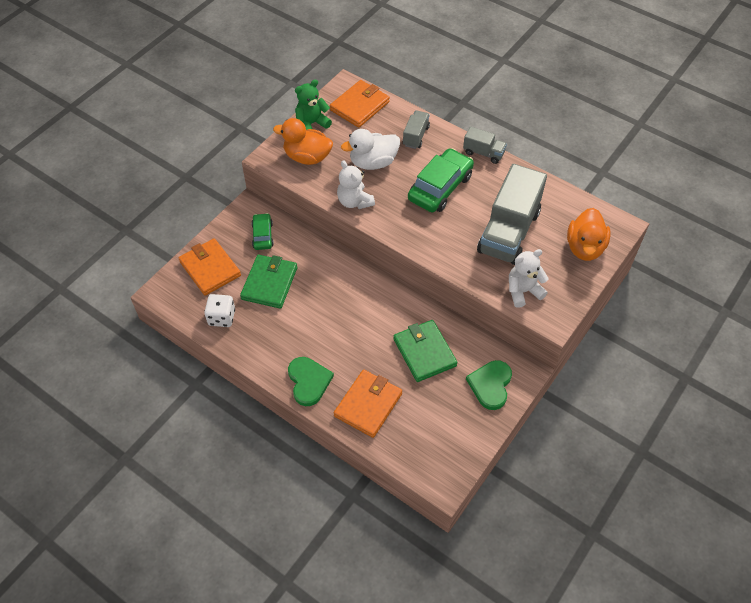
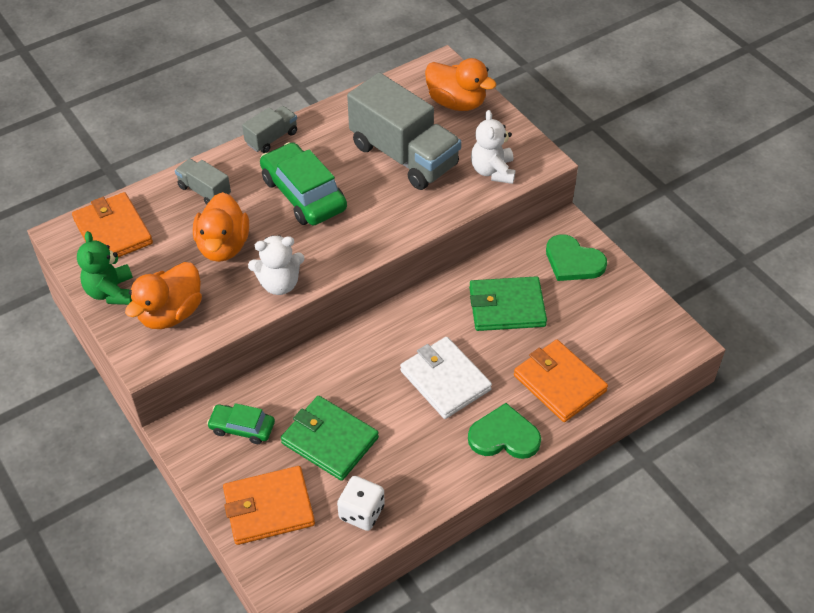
camera: 70 degrees left, 5 degrees down
(342, 333) = (445, 380): none -> white wallet
(373, 162) = (223, 246): white duck -> orange duck

